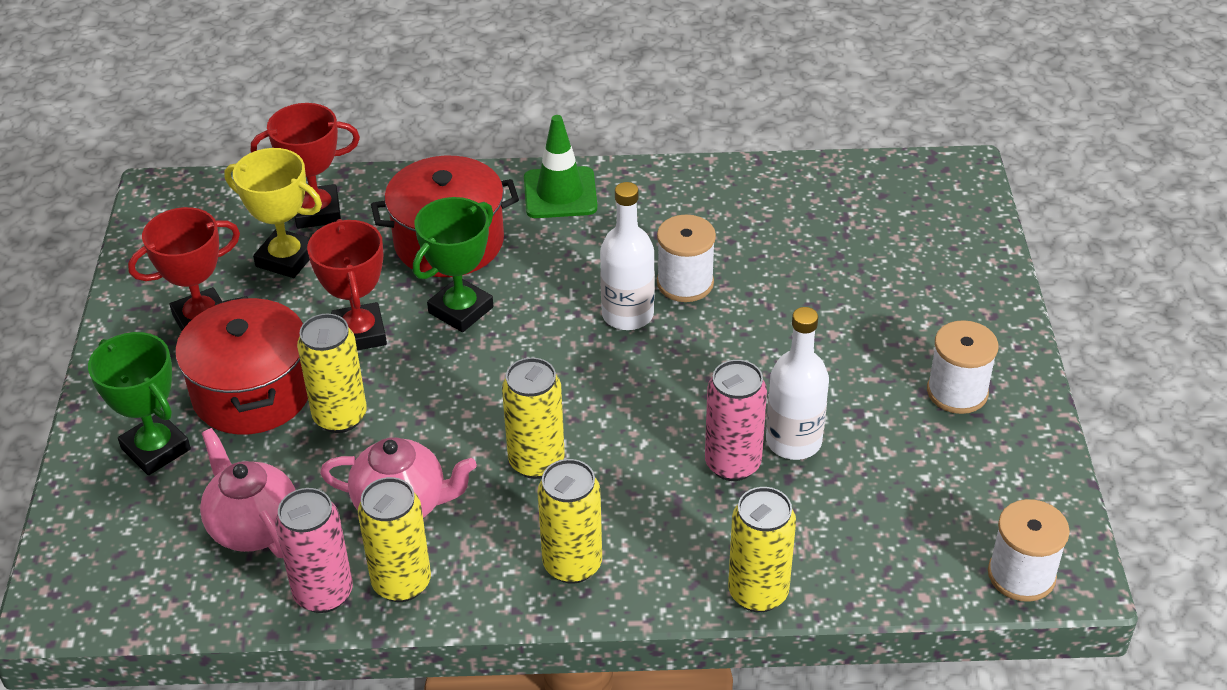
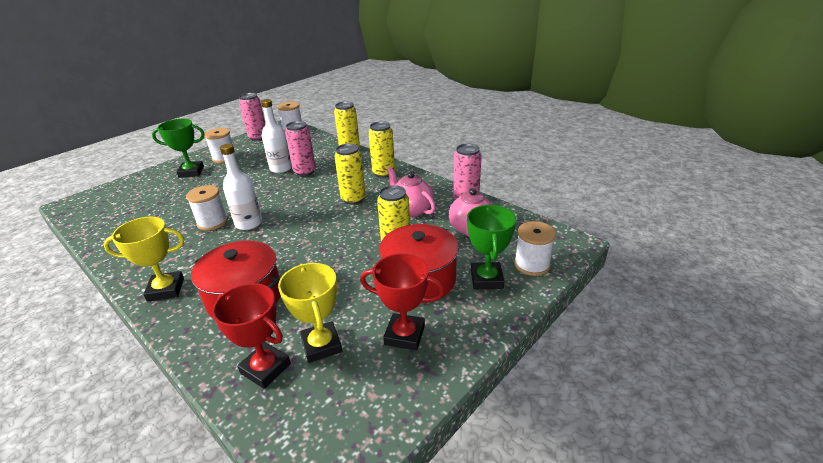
camera: 135 degrees left, 10 degrees down
(102, 515) = (532, 264): none -> white spool
(359, 333) = (344, 278): red trophy -> none
(401, 583) = (438, 191): yellow can -> none
(461, 310) = (293, 262): green trophy -> green trophy (191, 172)
(560, 193) = (166, 289): green traffic cone -> yellow trophy
(1027, 490) = (258, 137): none -> pink can

